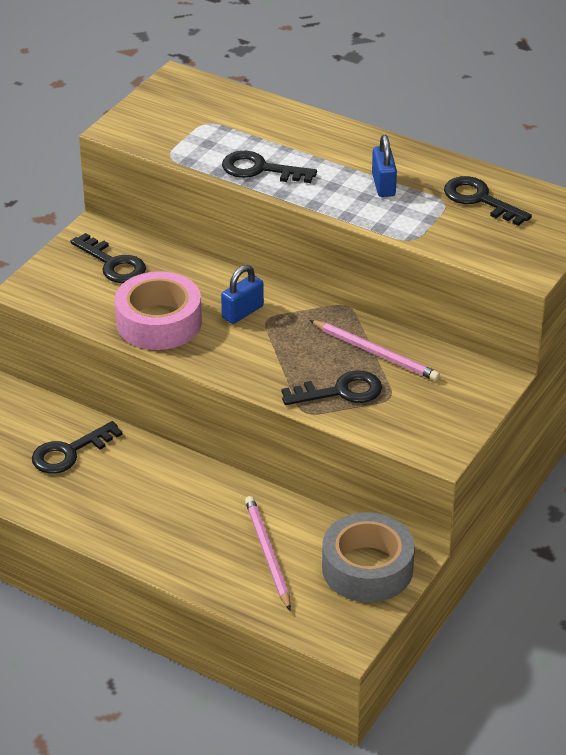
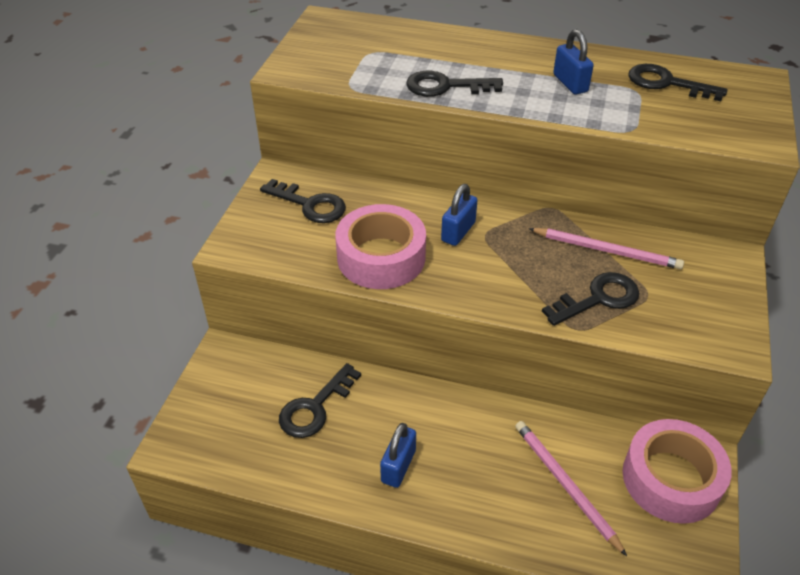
camera: 15 degrees left, 5 degrees up
(125, 511) = (398, 466): none -> blue padlock
(367, 568) = (671, 479): grey tape -> pink tape

